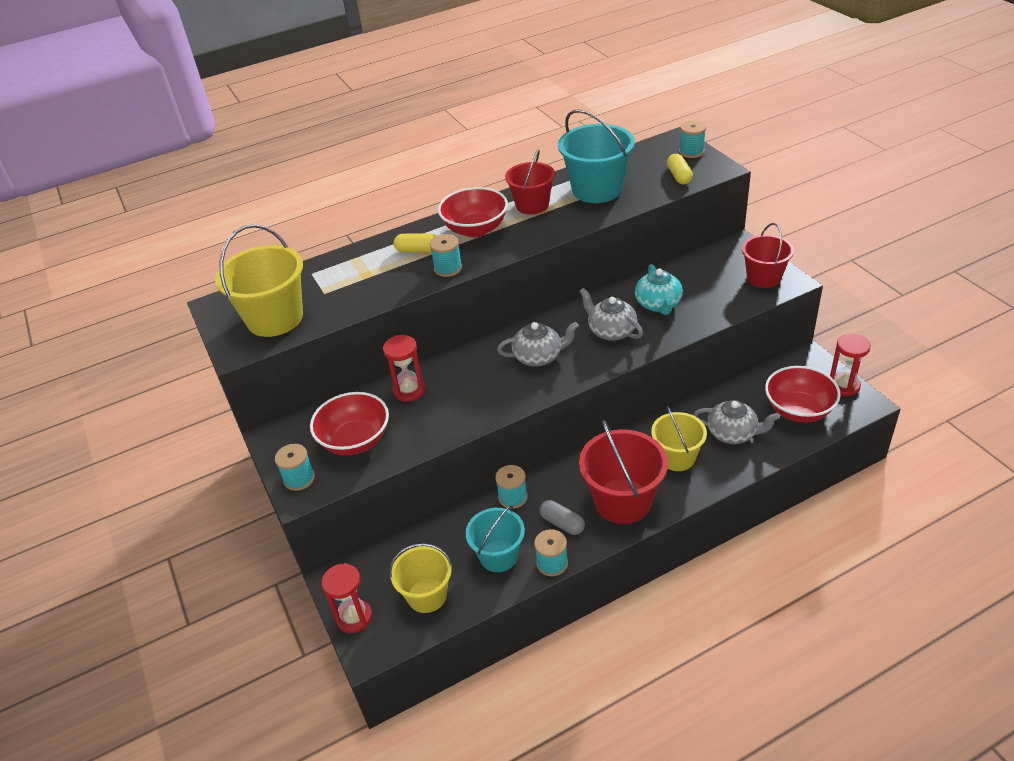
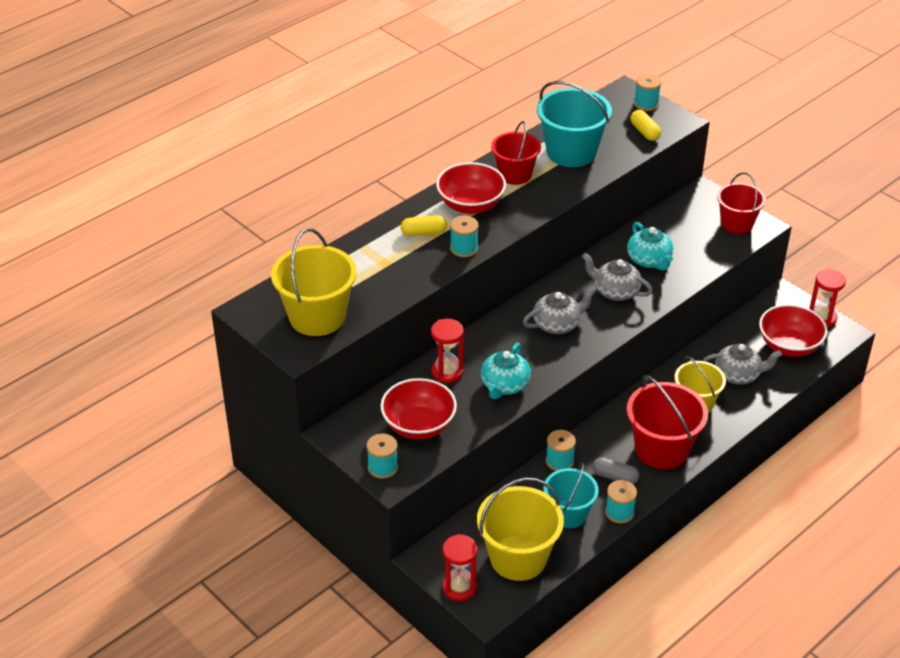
camera: 20 degrees left, 0 degrees up
(427, 595) = (518, 558): yellow bucket -> yellow bucket, size x1.52
(458, 411) = (504, 385): none -> turquoise teapot

